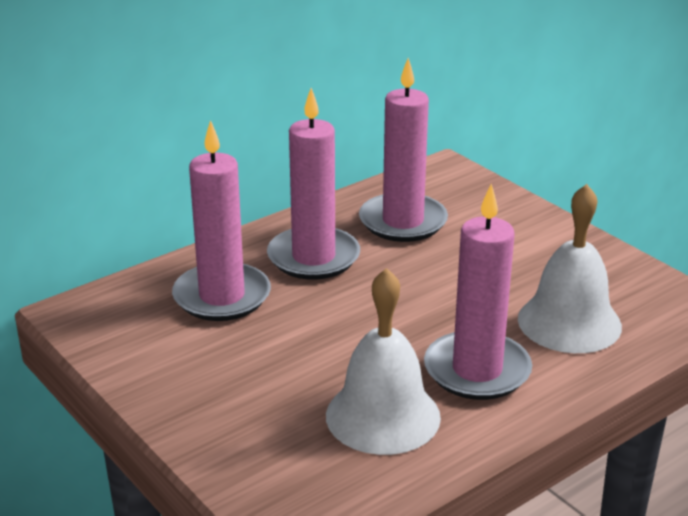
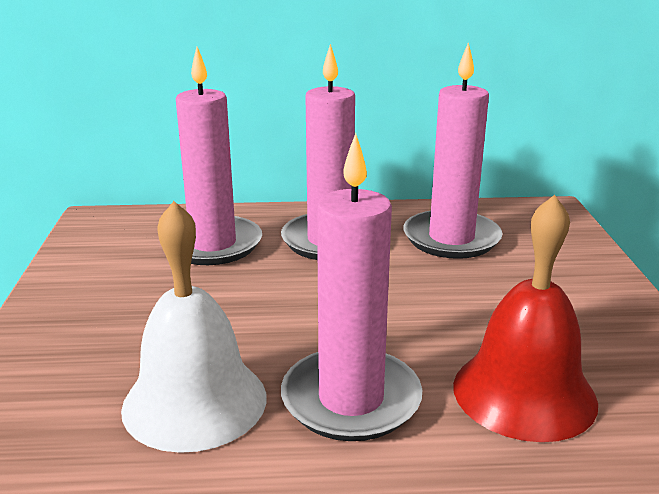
camera: 35 degrees right, 5 degrees down
(569, 322) = (524, 393): white bell -> red bell

